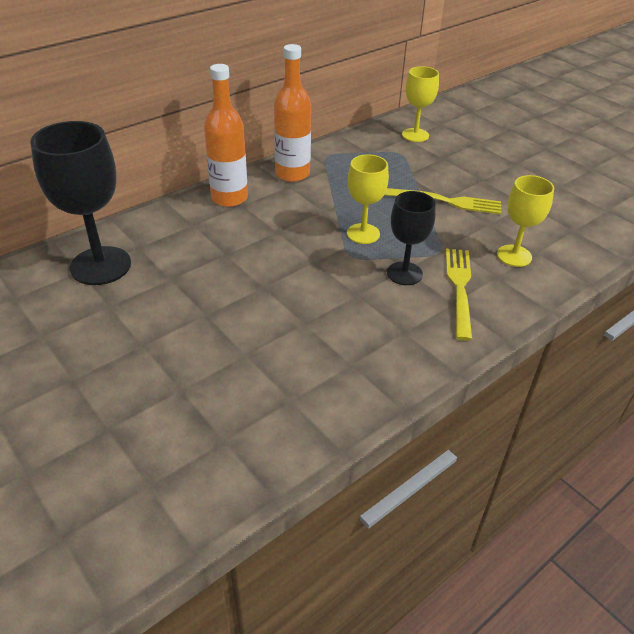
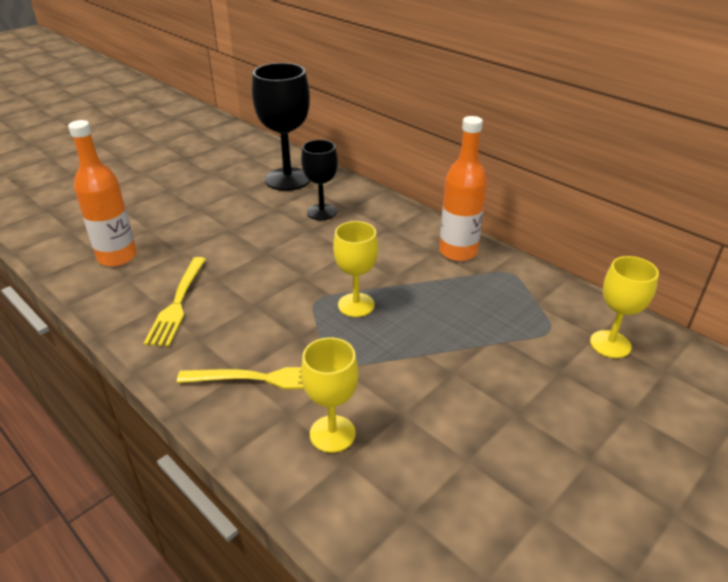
camera: 85 degrees right, 5 degrees down
(229, 198) = (398, 221): orange bottle -> orange bottle (117, 257)
(404, 273) = (288, 336): black goblet -> black goblet (322, 212)
(447, 201) = (443, 373): yellow fork -> yellow fork (178, 303)

